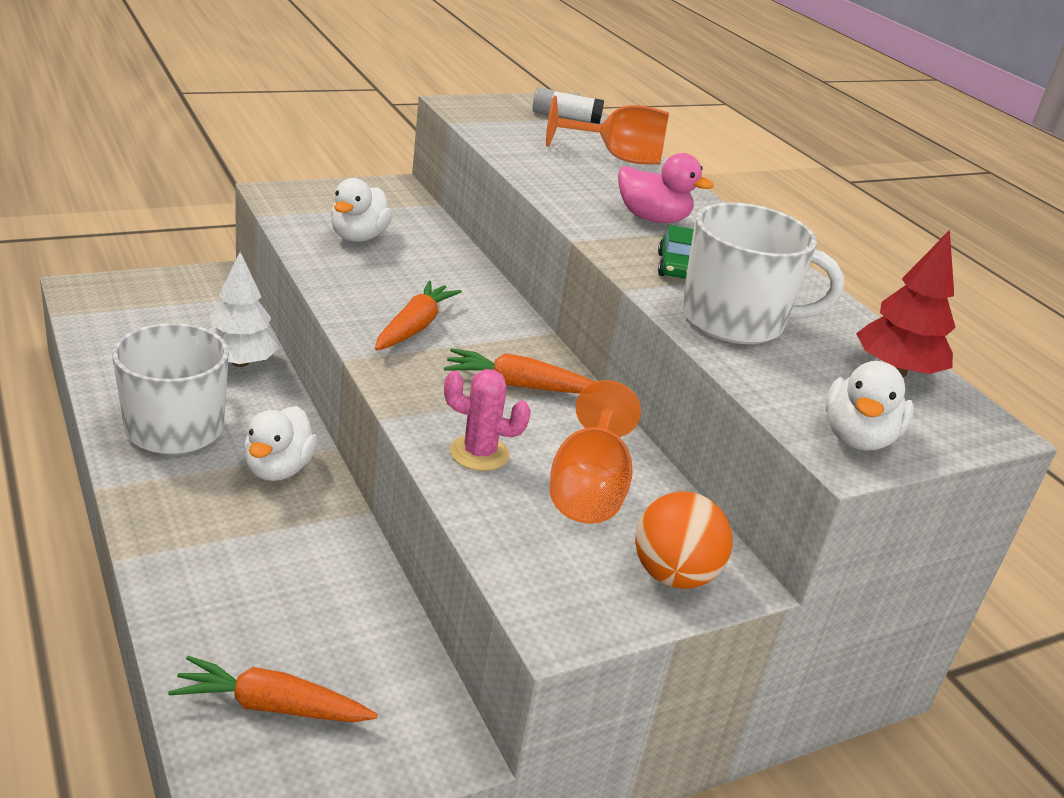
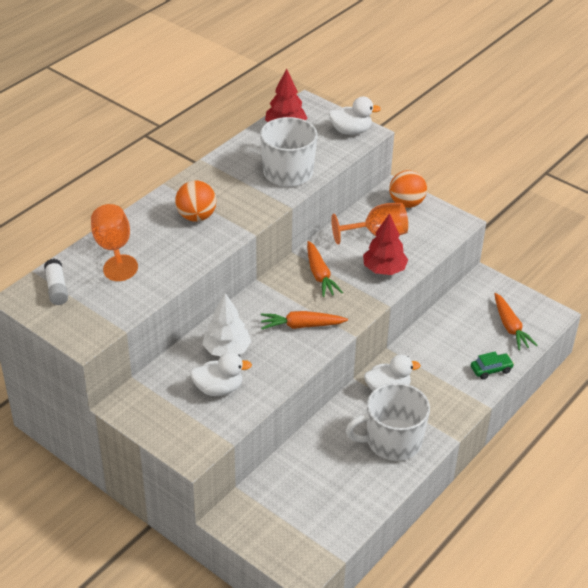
camera: 110 degrees left, 10 degrees up
(240, 362) = (314, 451): white tree -> white tree (226, 350)
(479, 453) = (384, 269): pink cactus -> red tree
(652, 219) = (196, 217): pink duck -> orange ball
(676, 267) = (250, 197): green car -> green car (491, 369)

